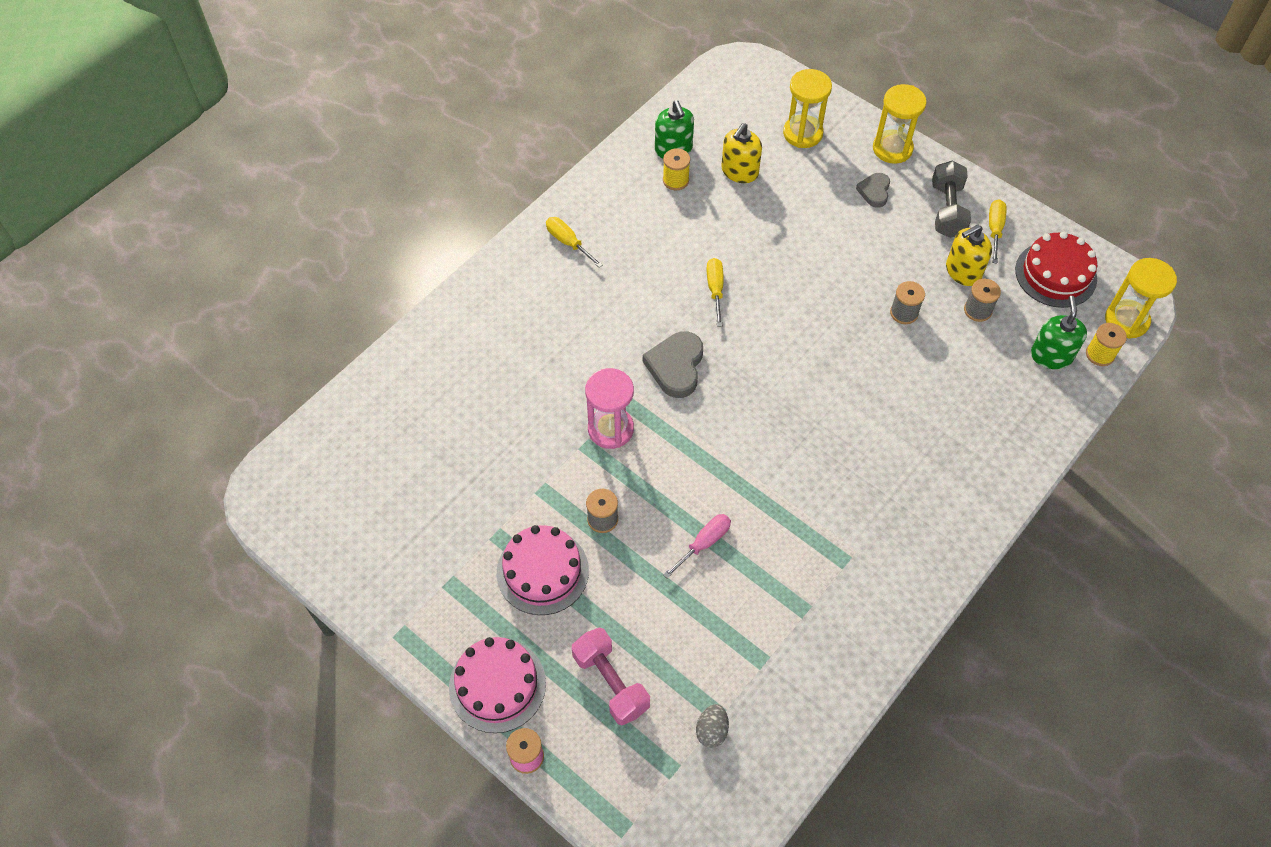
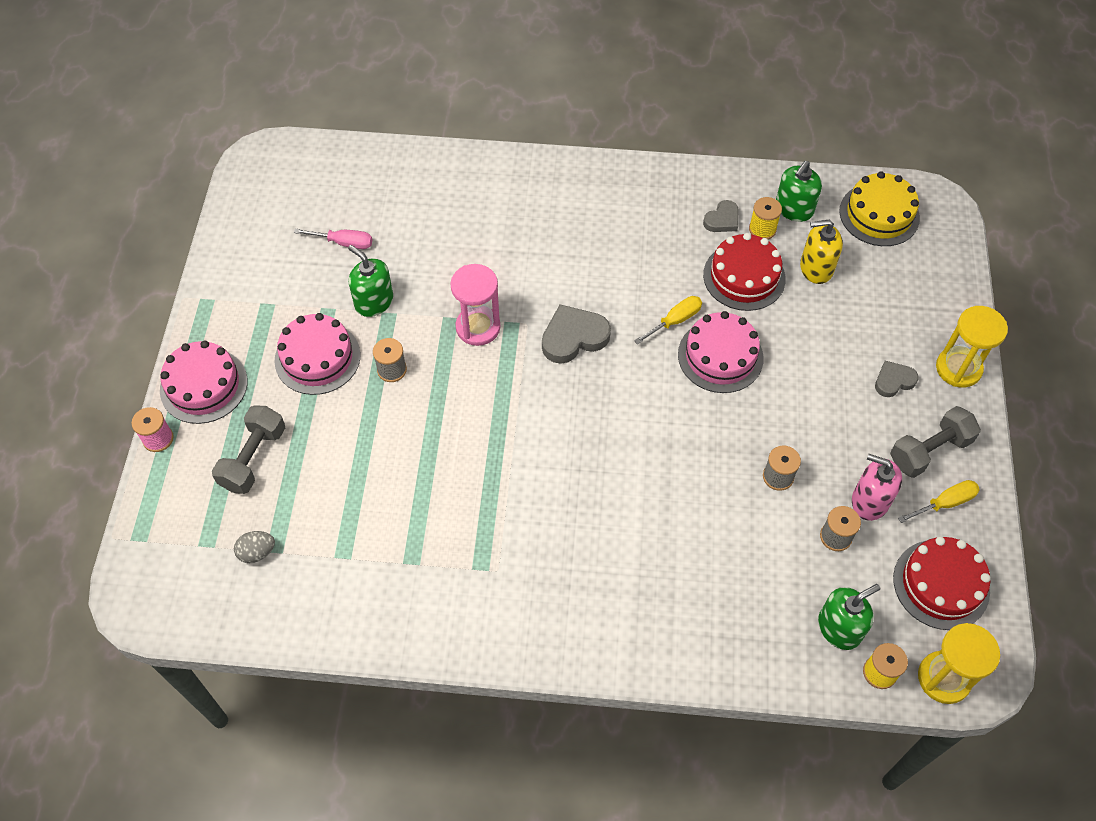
camera: 55 degrees right, 0 degrees up
(518, 493) = (374, 302): none -> green soap dispenser
(568, 242) = (631, 195): yellow screwdriver -> none
(611, 682) = (253, 458): pink dumbbell -> grey dumbbell
(644, 199) = (722, 220): none -> grey heart
(704, 543) = (421, 452): pink screwdriver -> pink screwdriver (344, 243)
(710, 220) = (744, 277): none -> red cake
(723, 103) = (879, 214): none -> yellow cake
(771, 281) = (720, 356): none -> pink cake
(802, 133) = (905, 290): yellow hourglass -> none
(963, 271) = (869, 501): yellow soap dispenser -> pink soap dispenser

